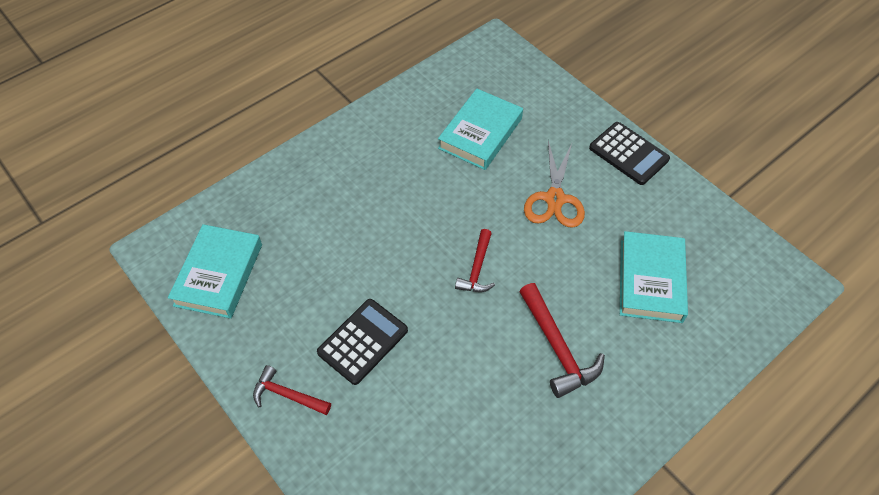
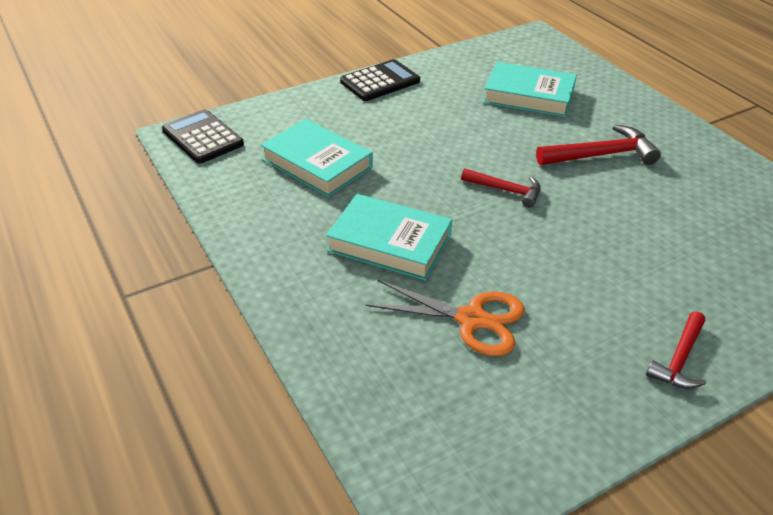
camera: 80 degrees left, 15 degrees down
(219, 275) = (492, 427): turquoise book -> turquoise book (389, 243)
(363, 341) = (600, 286): black calculator -> black calculator (202, 137)
(555, 199) = (424, 130): orange scissors -> orange scissors (471, 319)

